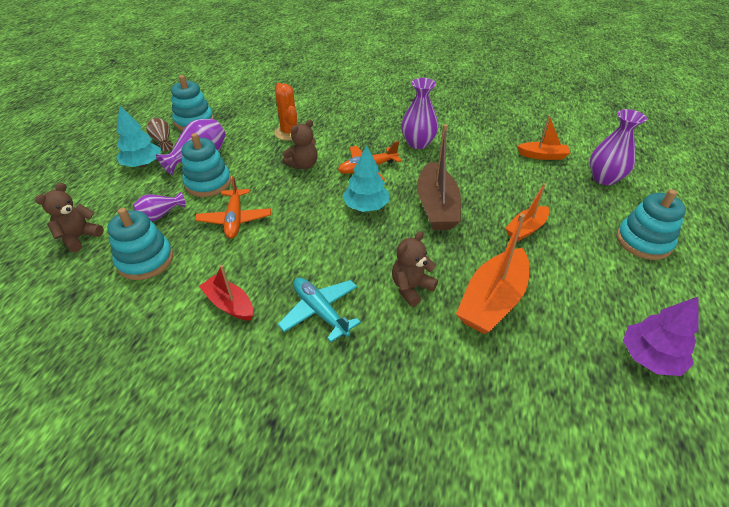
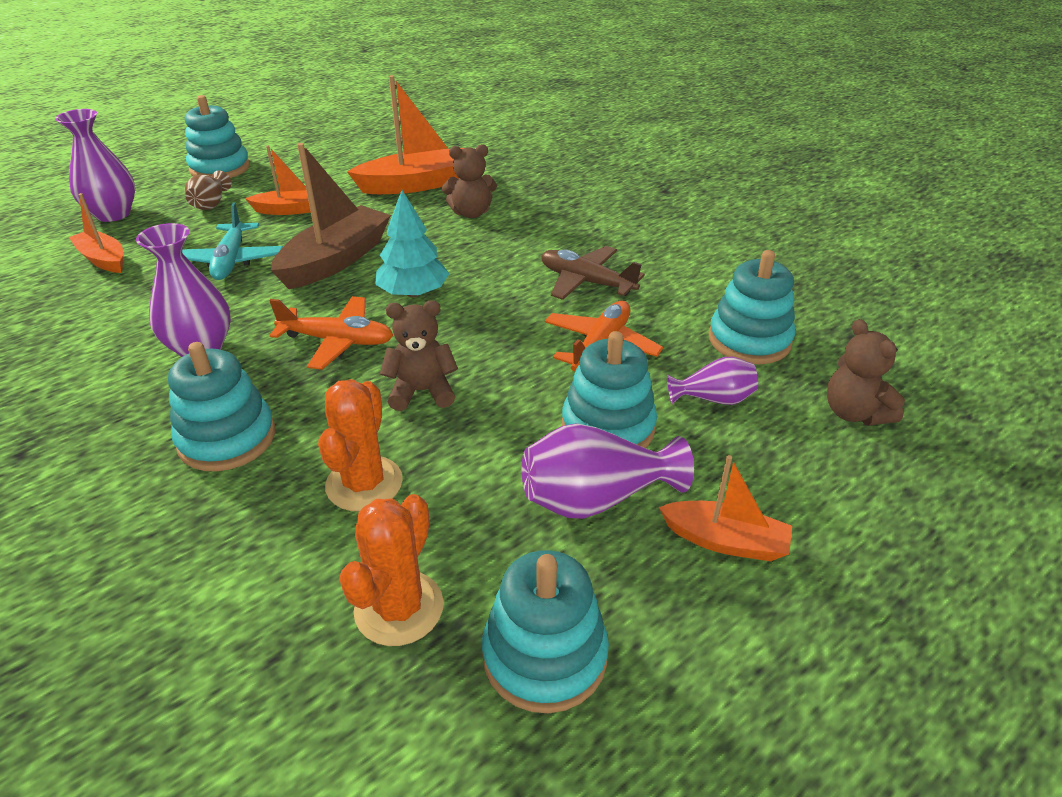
camera: 145 degrees left, 5 degrees down
(79, 237) = (854, 413): brown teddy bear -> brown teddy bear turned 90 degrees clockwise
(143, 164) = (725, 541): turquoise tree -> orange boat
(162, 141) = (659, 607): brown vase -> brown vase (211, 204)
(229, 304) = (660, 262): red boat -> none
(245, 115) = (399, 608): none -> orange cactus
(272, 260) = (586, 282): none -> brown plane
(320, 311) = (574, 227): turquoise plane -> turquoise plane (231, 261)
(355, 125) = (227, 438): none -> turquoise stacking toy
(649, 357) = (367, 133): purple tree -> none

